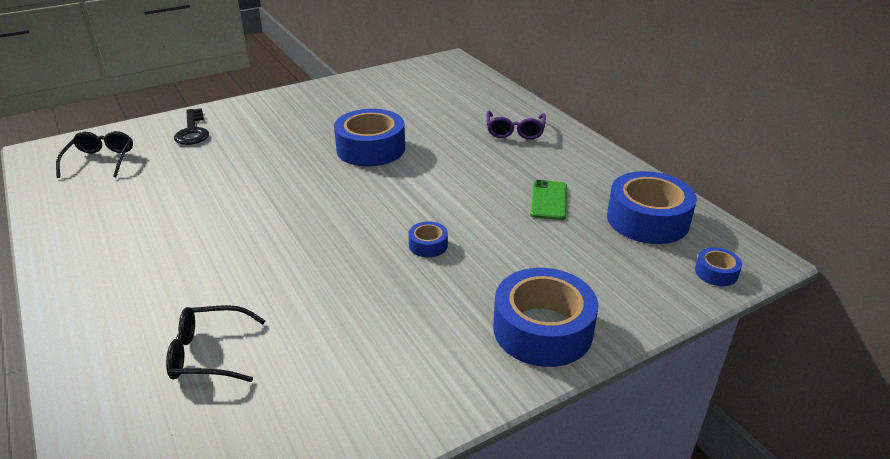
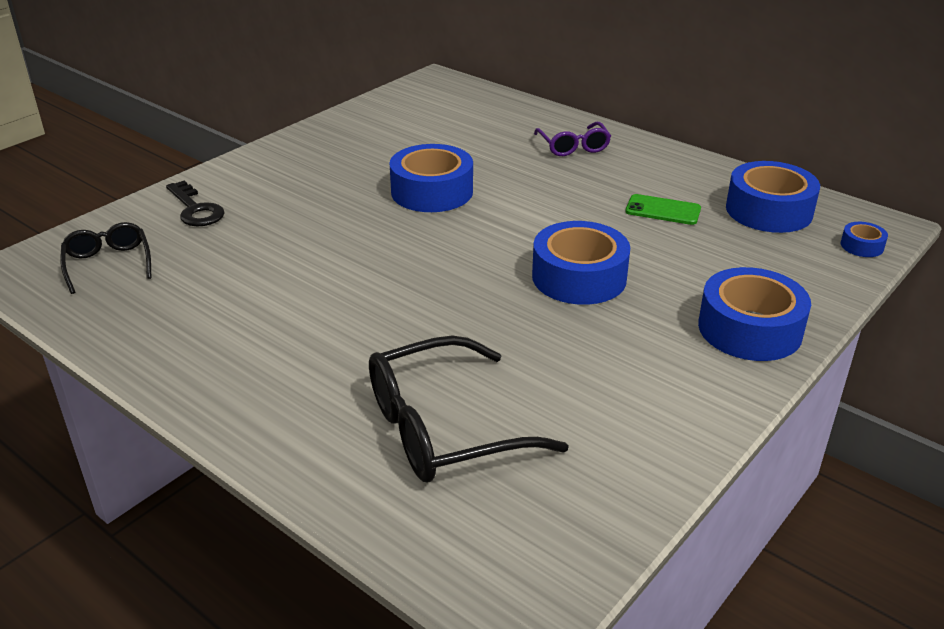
camera: 20 degrees left, 0 degrees up
(210, 353) = (445, 428): black glasses -> black glasses, size x1.73
(428, 245) = (579, 277): blue tape -> blue tape, size x2.18
(549, 200) = (663, 210): green phone -> green phone turned 60 degrees counterclockwise

